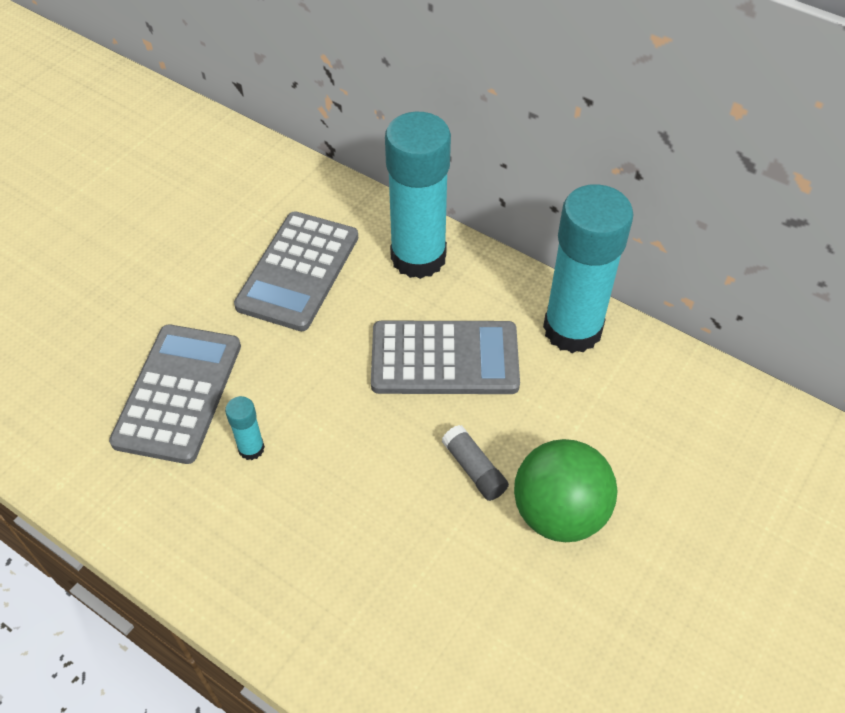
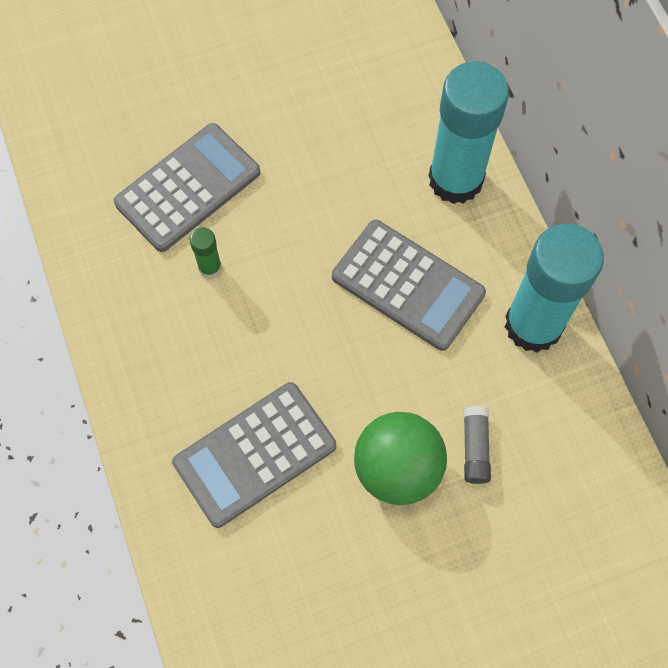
camera: 35 degrees right, 15 degrees up
(251, 448) = (210, 267): turquoise glue stick -> green glue stick
(298, 271) = (348, 133): grey calculator -> grey calculator (255, 454)
(474, 469) = (360, 391): grey glue stick -> grey glue stick (475, 448)

